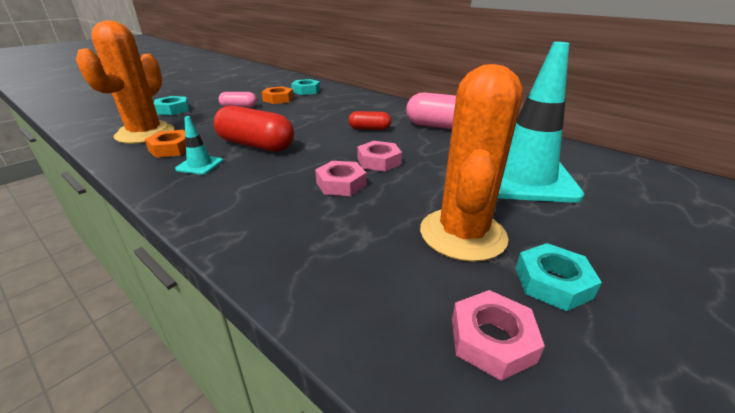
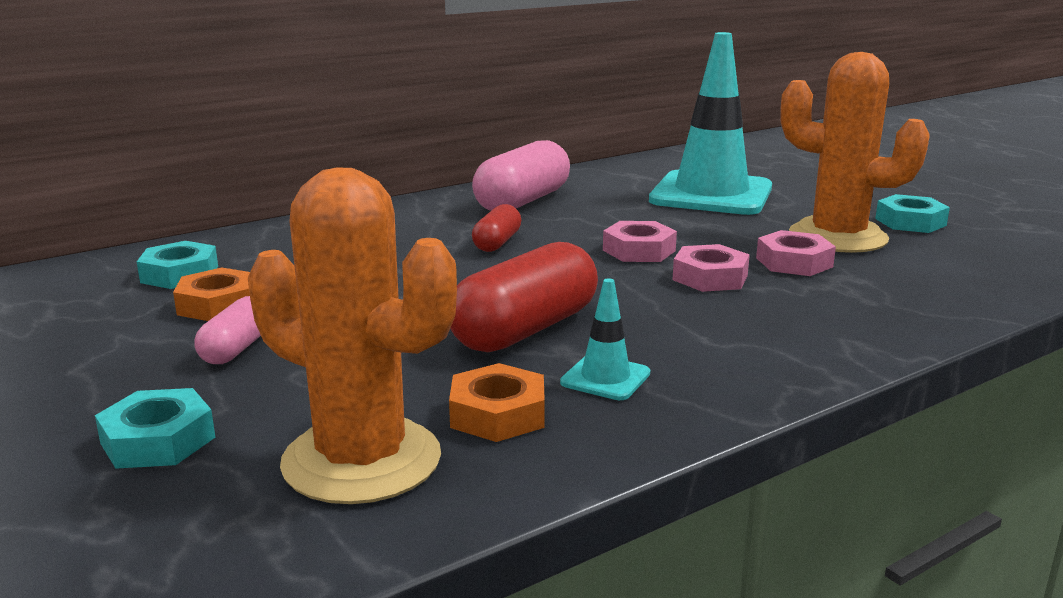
camera: 75 degrees left, 10 degrees down
(492, 339) = (989, 251): pink nut -> pink nut (794, 262)

